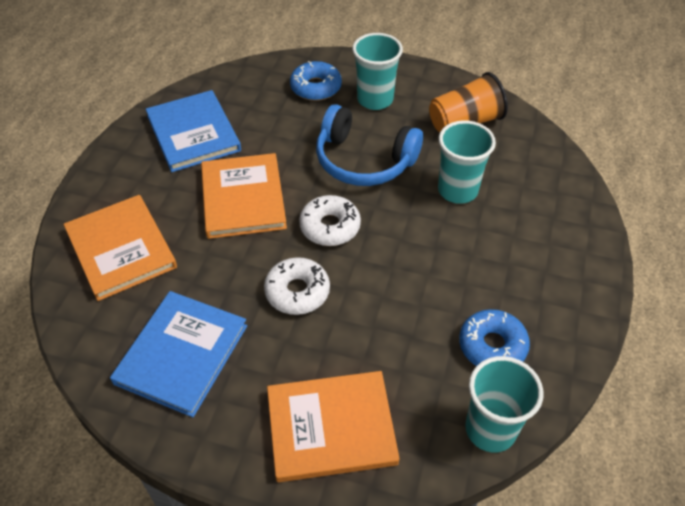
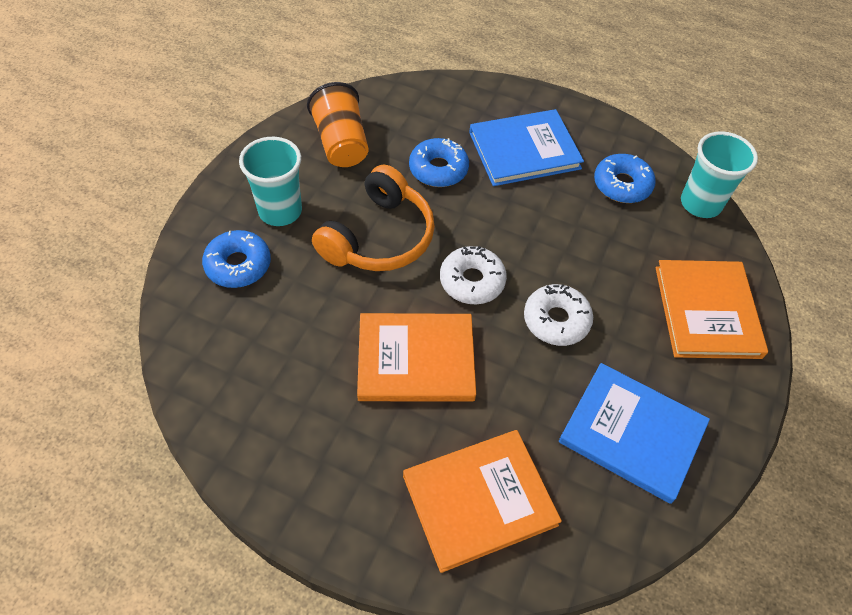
camera: 85 degrees left, 5 degrees up
(193, 133) = (286, 410): blue book -> blue book (524, 150)
(364, 161) = (379, 237): blue headphones -> orange headphones
(457, 190) = (438, 169): turquoise cup -> blue donut

